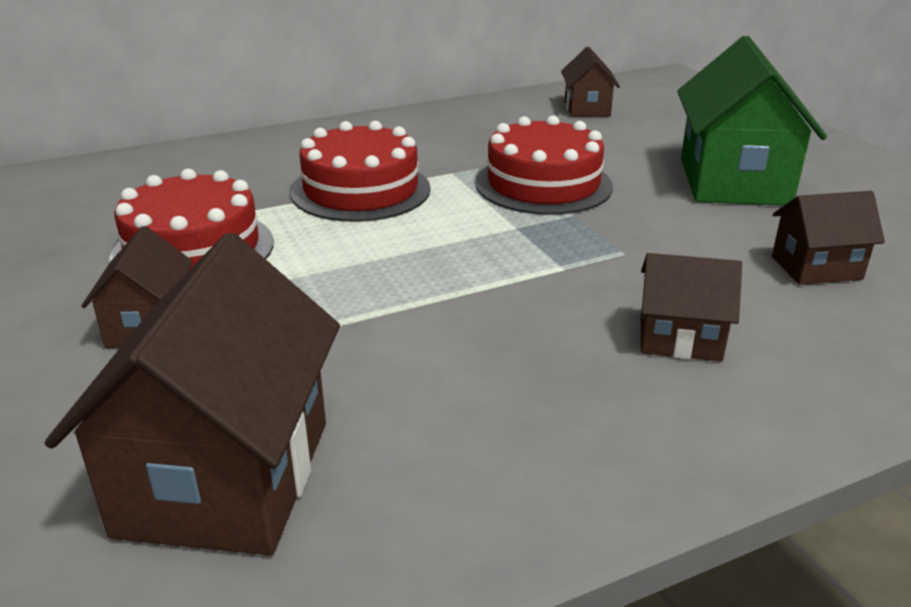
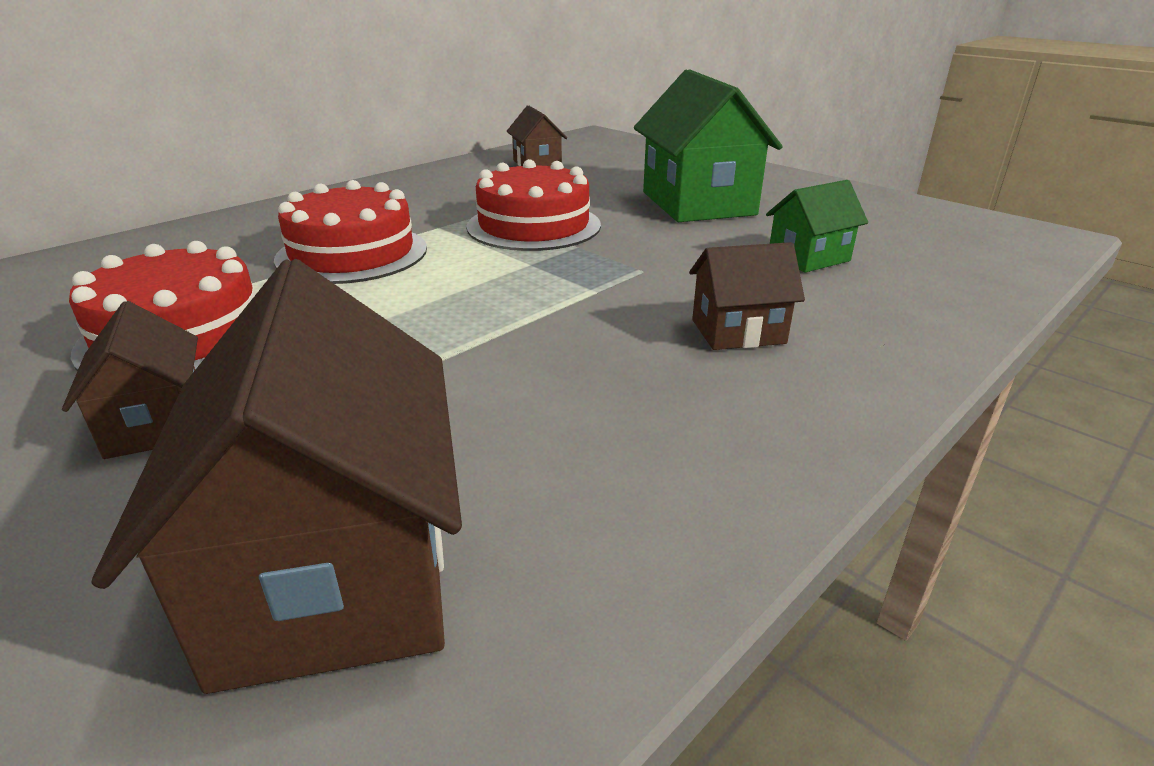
camera: 20 degrees left, 0 degrees up
(816, 268) = (808, 258): brown house -> green house

